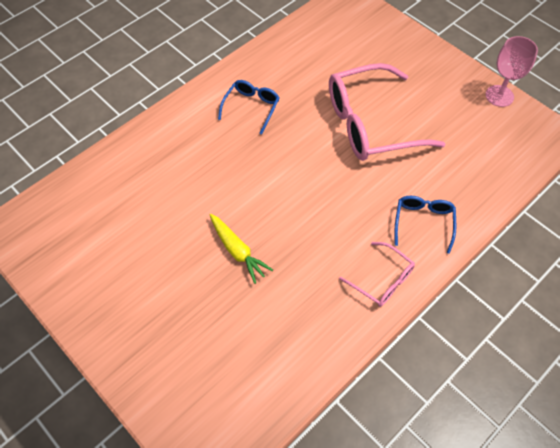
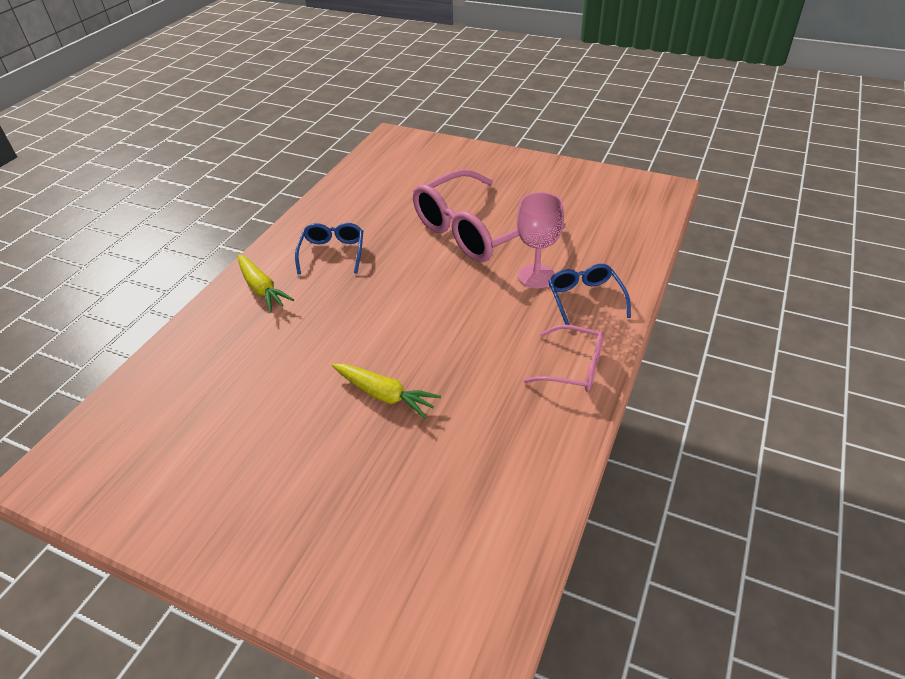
camera: 20 degrees left, 15 degrees down
(188, 124) = (262, 289): none -> yellow carrot
(499, 96) = (593, 173): pink goblet -> pink goblet (536, 276)

